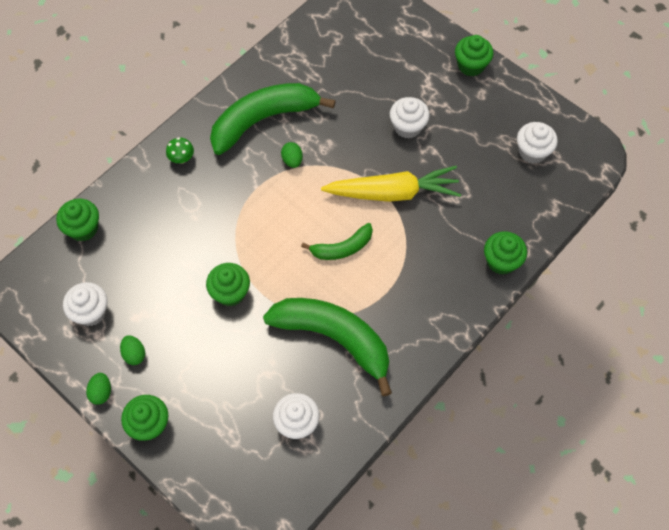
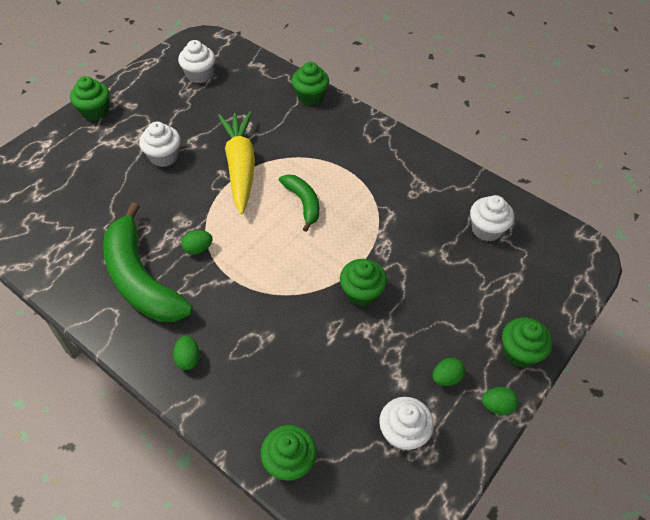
camera: 95 degrees left, 10 degrees down
(181, 158) = (188, 359): green mushroom -> green egg
(334, 338) = (399, 205): green banana -> none

